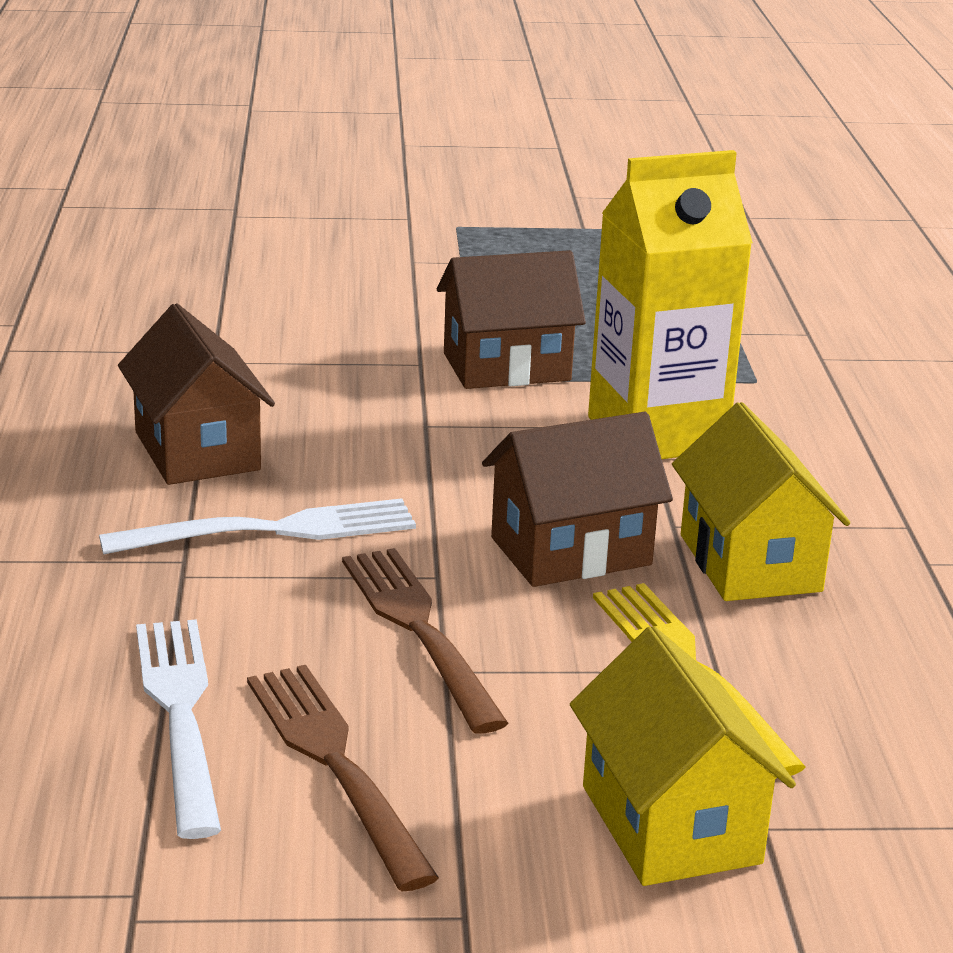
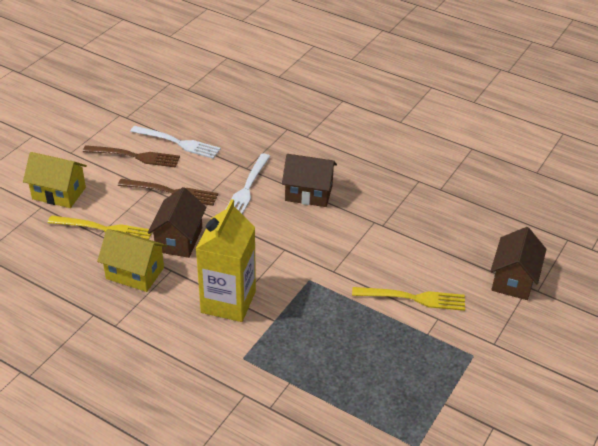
camera: 125 degrees right, 15 degrees up
(392, 286) = (413, 298): none -> yellow fork
(506, 367) = (312, 292): brown house -> brown house (513, 279)

